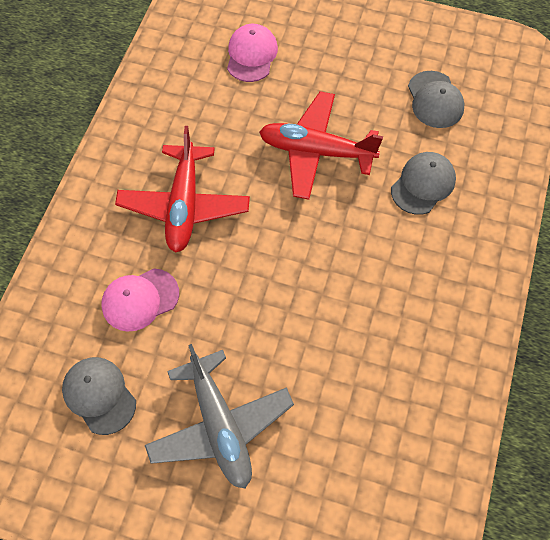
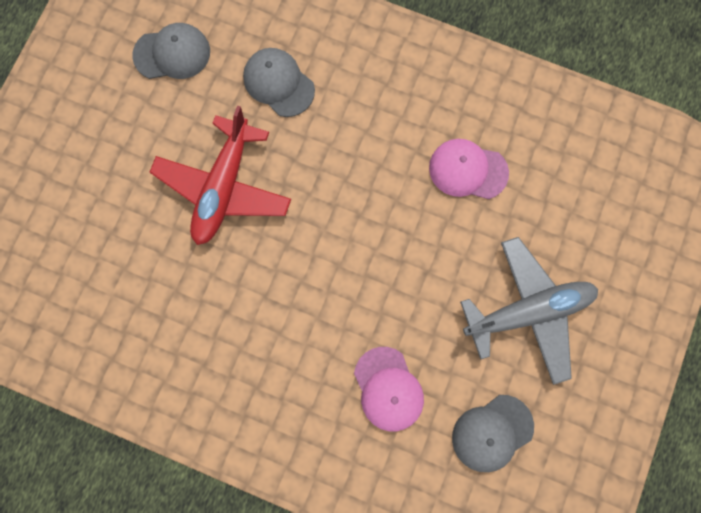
camera: 85 degrees left, 15 degrees up
(184, 205) = (277, 337): red plane -> none
(251, 55) = (76, 248): pink cap -> pink cap (468, 170)

